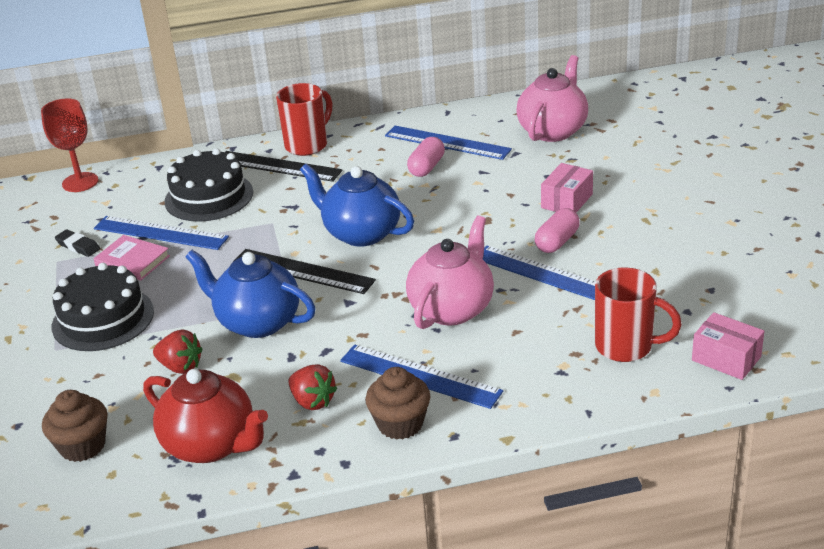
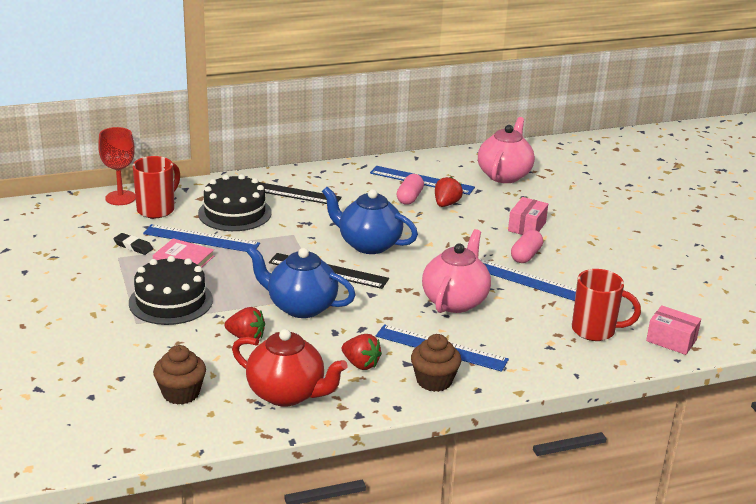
camera: 10 degrees left, 5 degrees down
(307, 145) = (307, 177): red mug -> red mug (157, 209)
(470, 174) = (446, 204): none -> red strawberry

